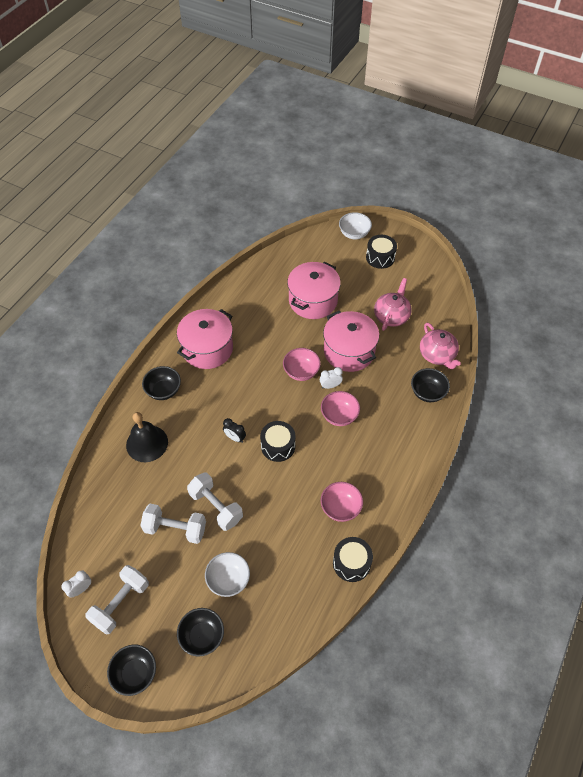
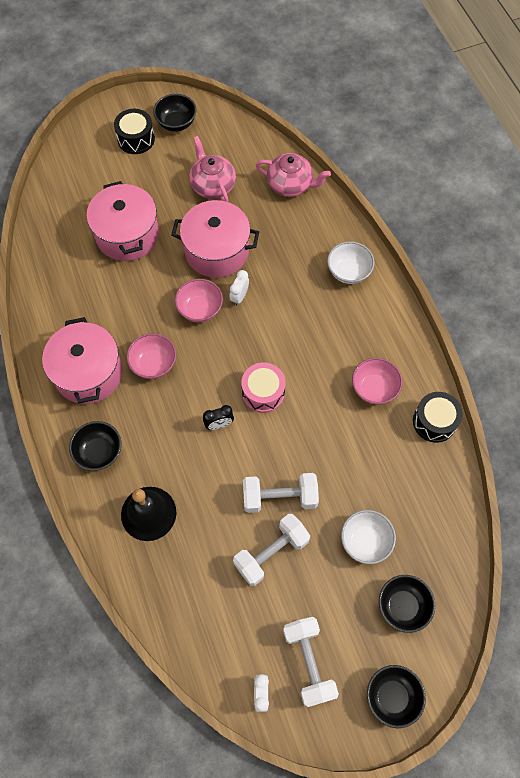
camera: 50 degrees left, 10 degrees up
(278, 446) = (263, 392): black drum -> pink drum
(339, 416) = (279, 315): pink bowl -> pink bowl (154, 364)
(354, 234) = (84, 137): white bowl -> white bowl (348, 272)
(427, 393) = (322, 225): black bowl -> black bowl (176, 123)

